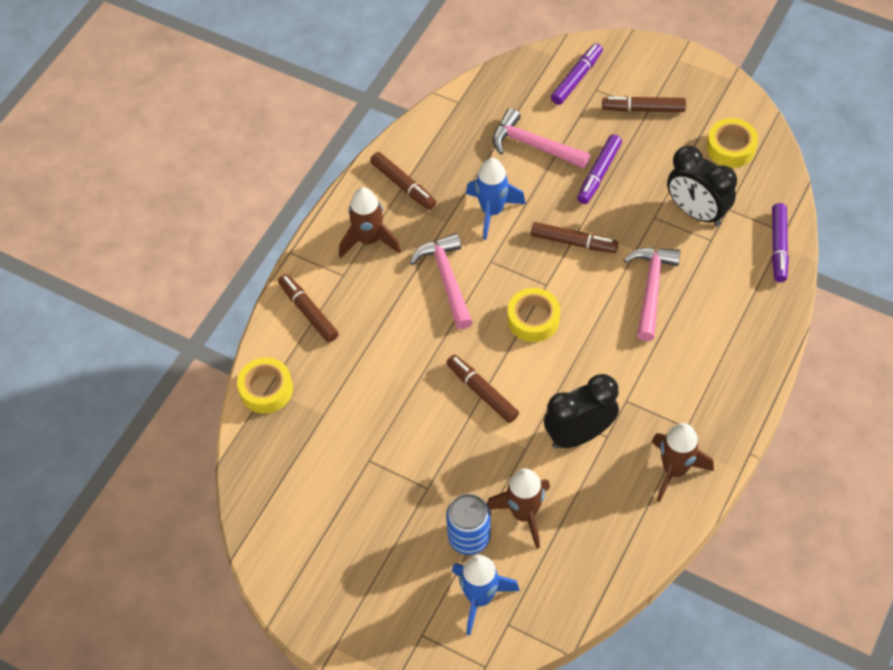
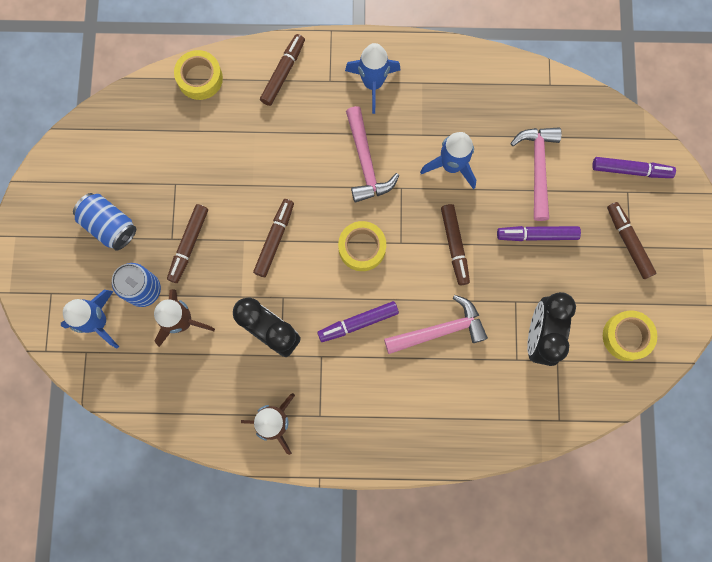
camera: 60 degrees right, 20 degrees up
(369, 240) = (373, 84): brown rocket -> blue rocket
(378, 543) = (110, 226): none -> blue can
(403, 185) = (440, 83): brown marker -> brown marker (189, 245)
(447, 279) = (366, 162): pink hammer -> pink hammer turned 120 degrees clockwise
(778, 246) = (540, 421): purple marker -> purple marker (358, 323)

